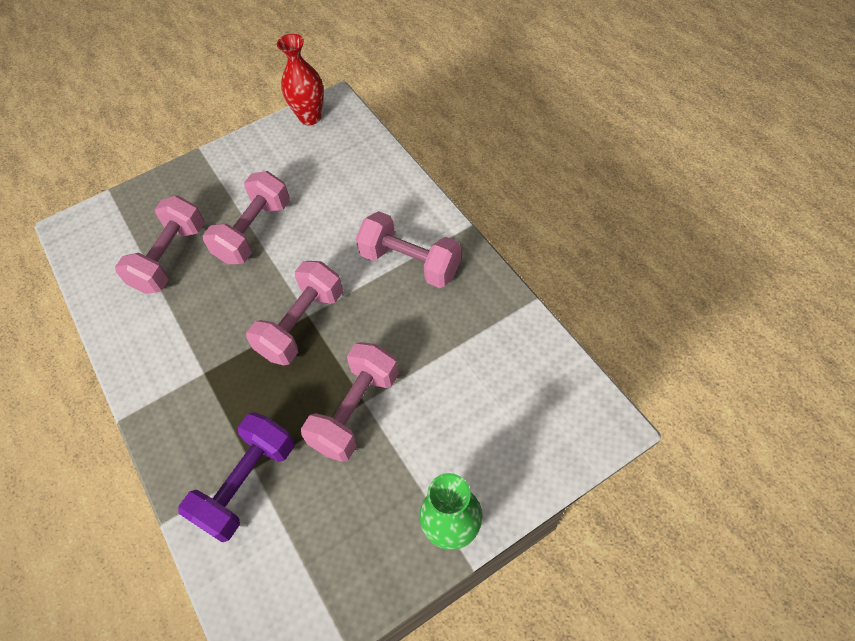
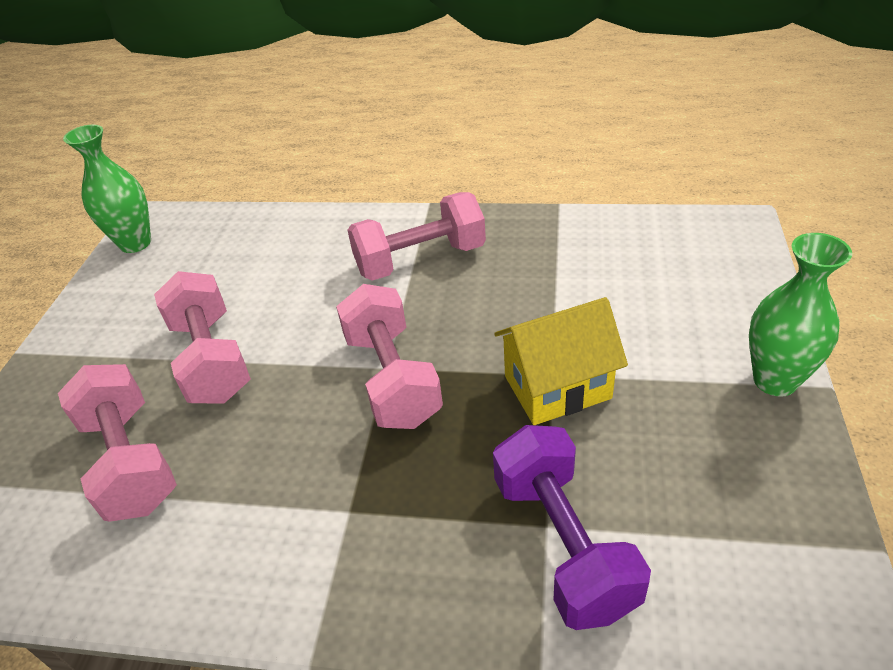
camera: 50 degrees left, 15 degrees down
(310, 117) = (135, 243): red vase -> green vase
(355, 411) = (557, 387): pink dumbbell -> yellow house

